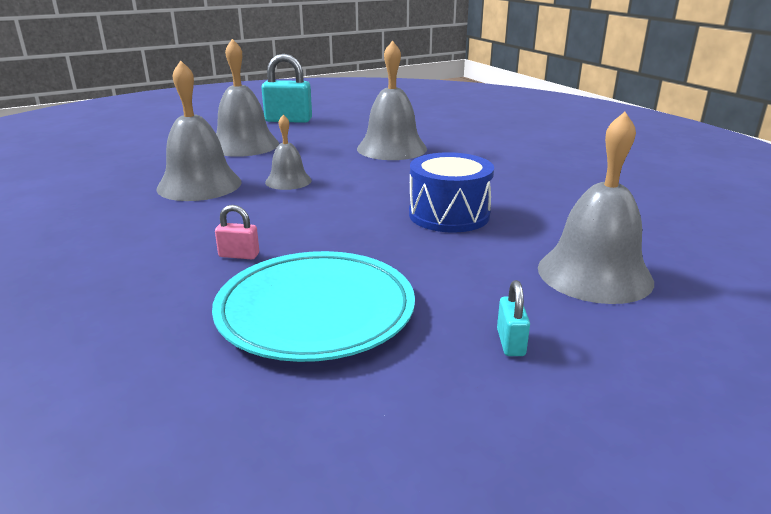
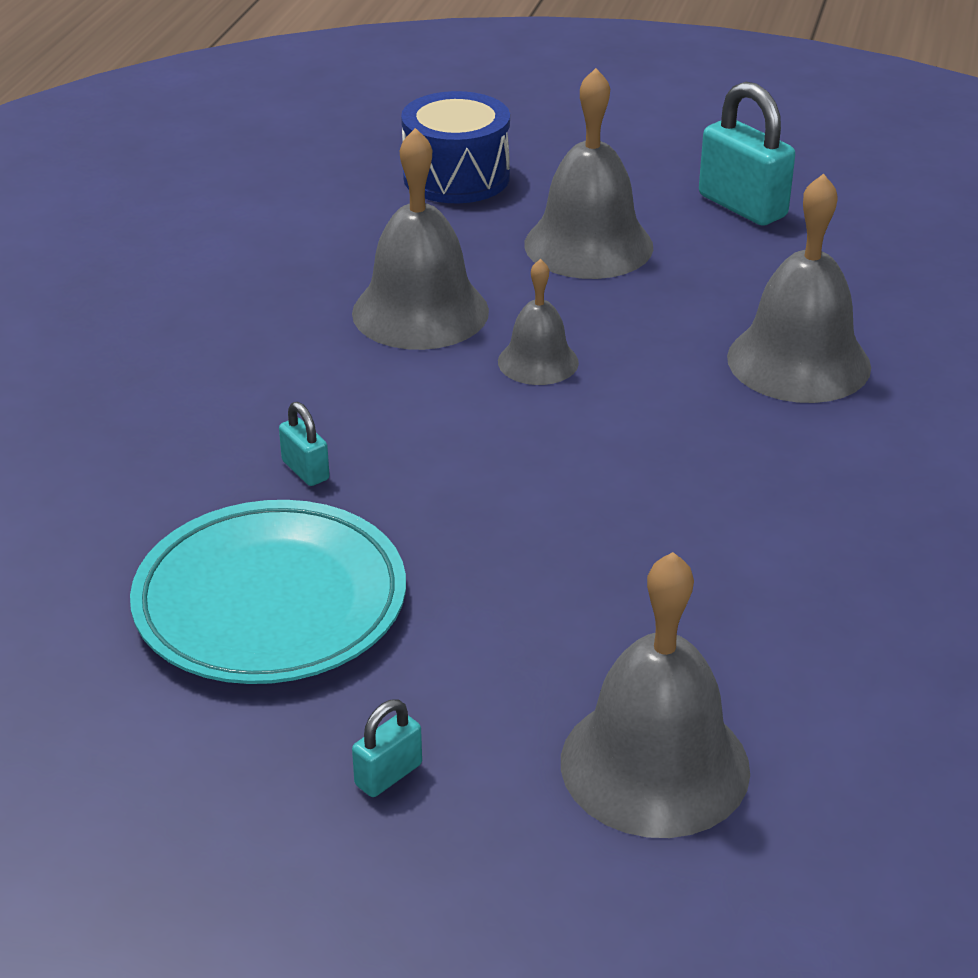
camera: 45 degrees right, 10 degrees up
(239, 255) = (305, 470): pink padlock -> turquoise padlock
(449, 215) = (646, 550): blue drum -> blue drum (456, 177)

